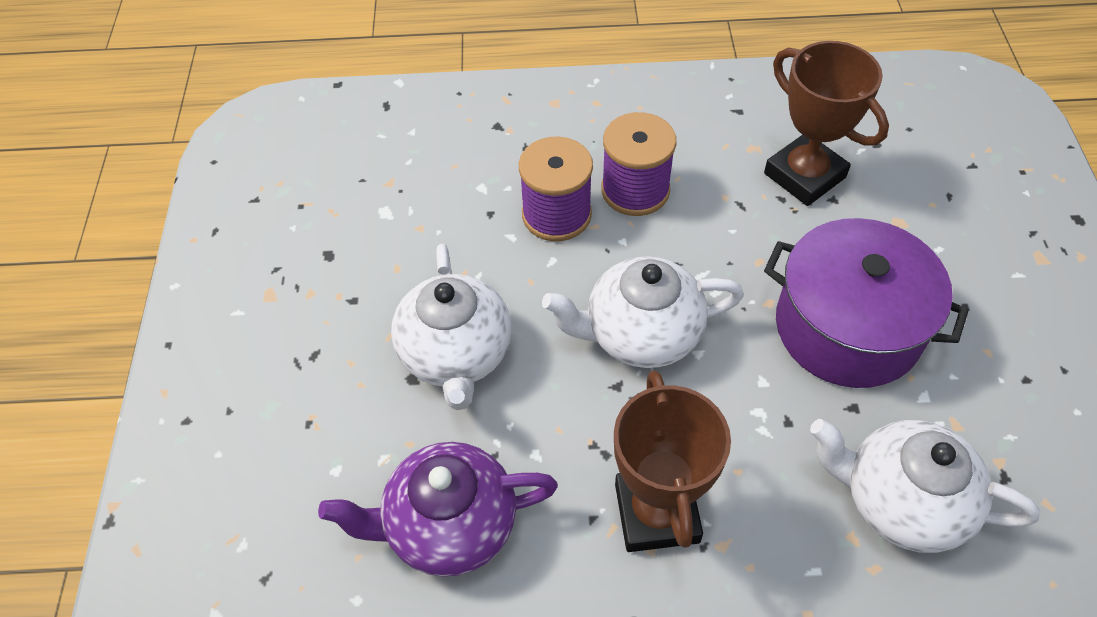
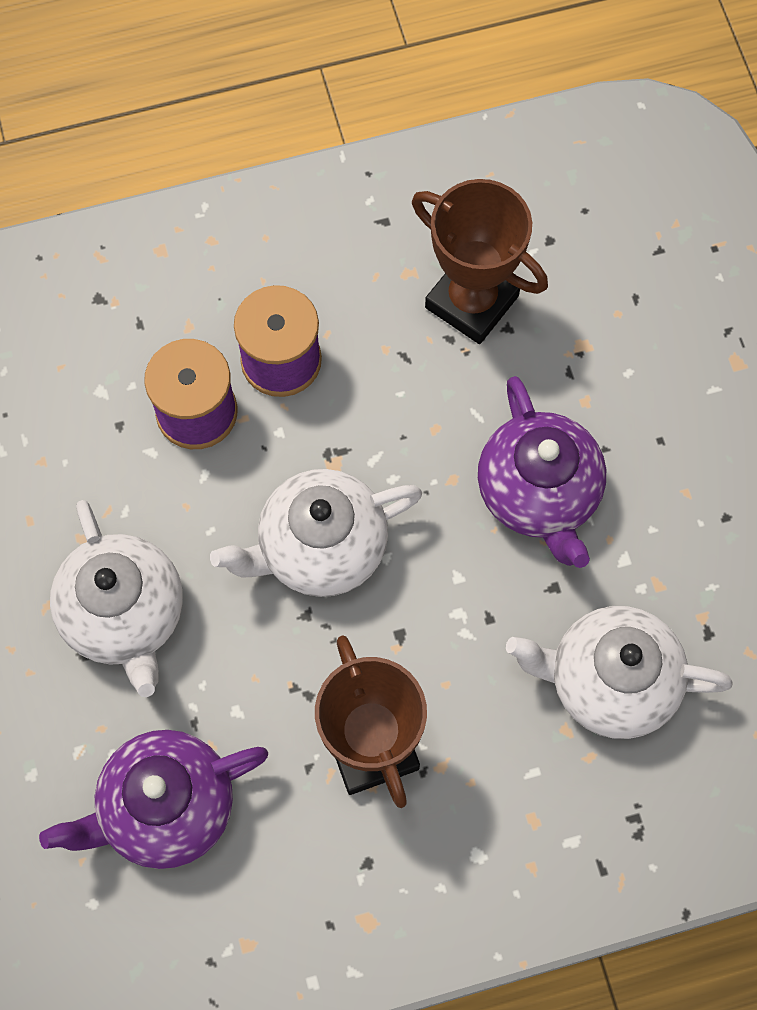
camera: 15 degrees left, 15 degrees up
(847, 327) = (539, 493): purple pot -> purple teapot

